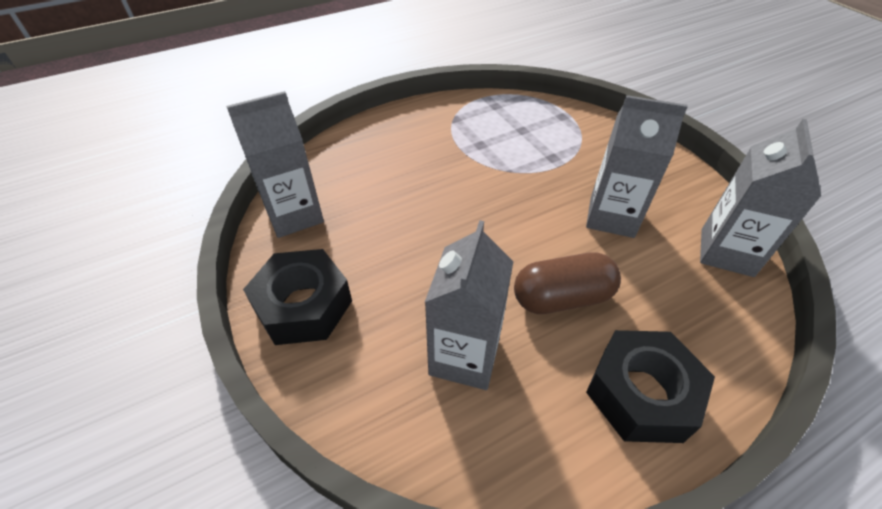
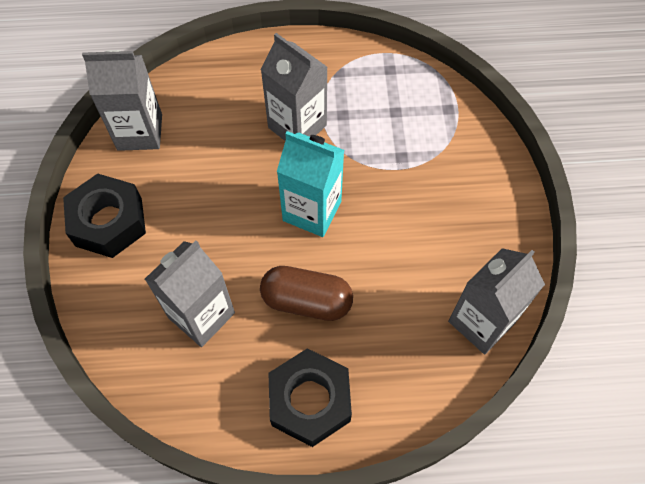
camera: 25 degrees right, 15 degrees up
(508, 221) = (312, 211): none -> turquoise carton
(611, 217) = (406, 244): grey carton -> grey carton (297, 126)

